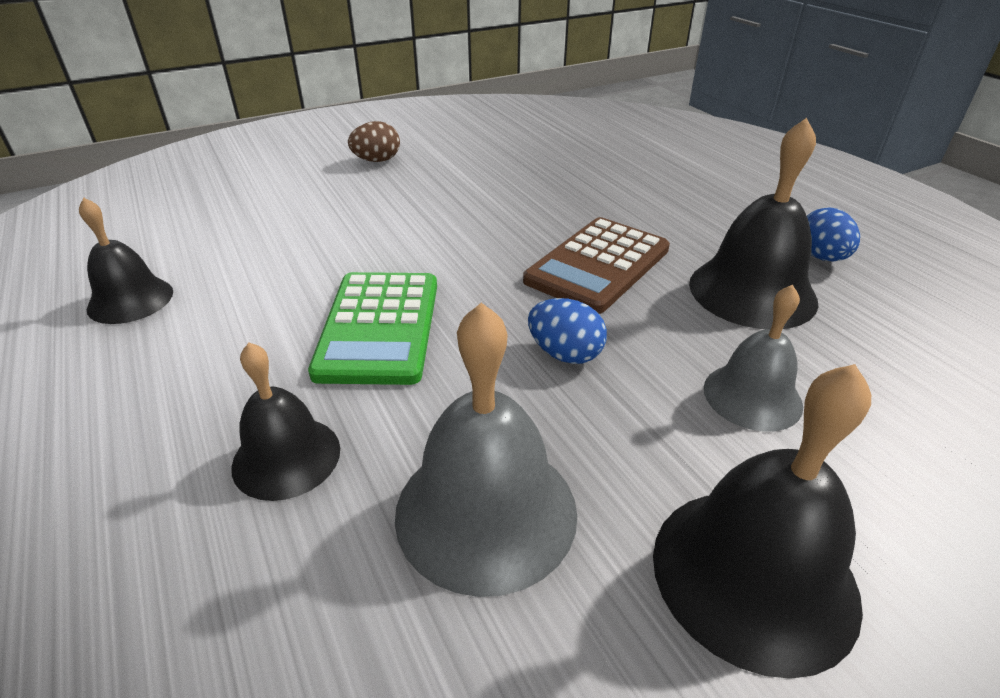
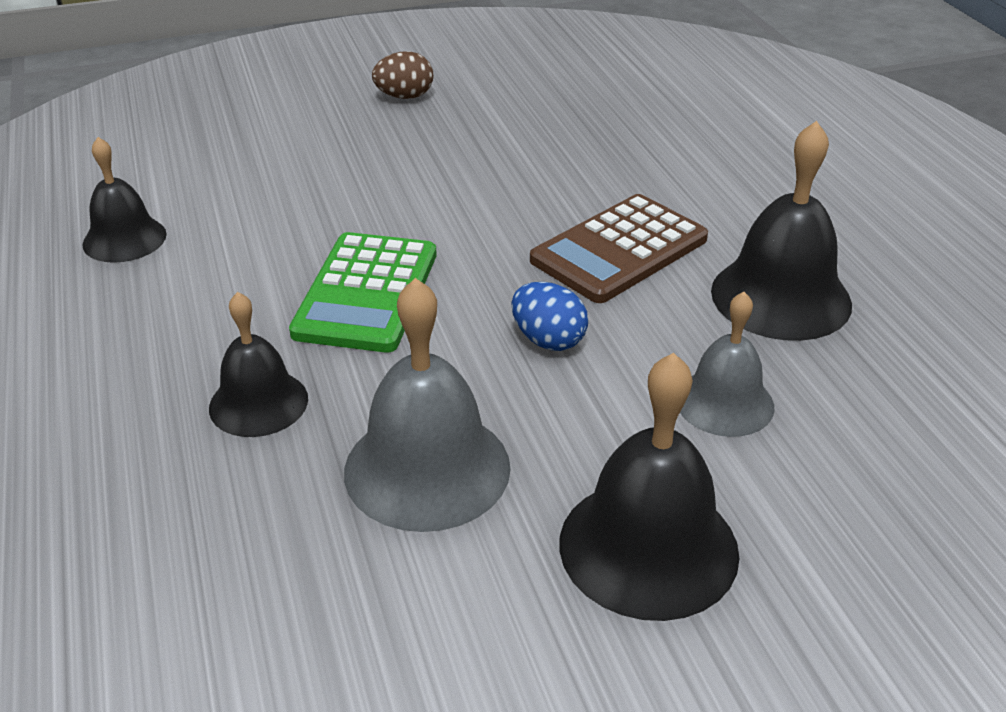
camera: 10 degrees right, 0 degrees up
(821, 257) = (884, 266): blue egg -> none

